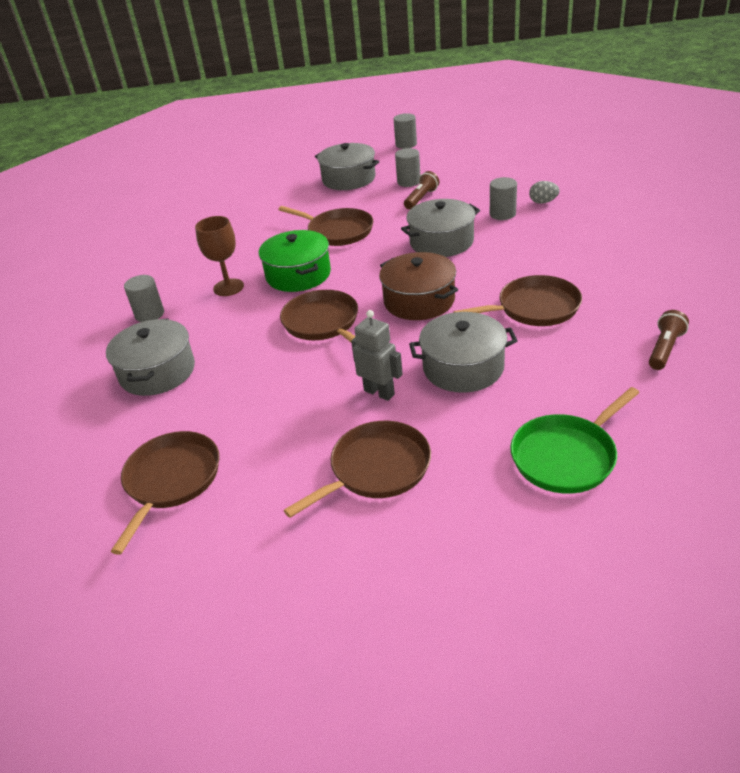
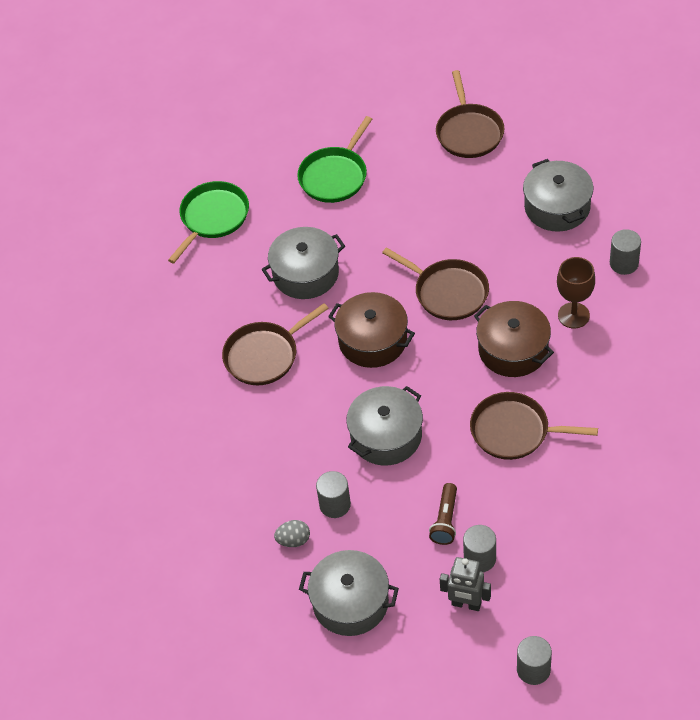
camera: 160 degrees right, 15 degrees up
(298, 275) = (513, 349): green pot -> brown pot
(348, 179) = (567, 551): grey pot -> grey pot (350, 602)
(376, 469) = (335, 176): brown pan -> green pan
(379, 392) = (361, 234): grey robot -> grey robot (466, 604)
(664, 349) = (151, 331): brown flashlight -> none

